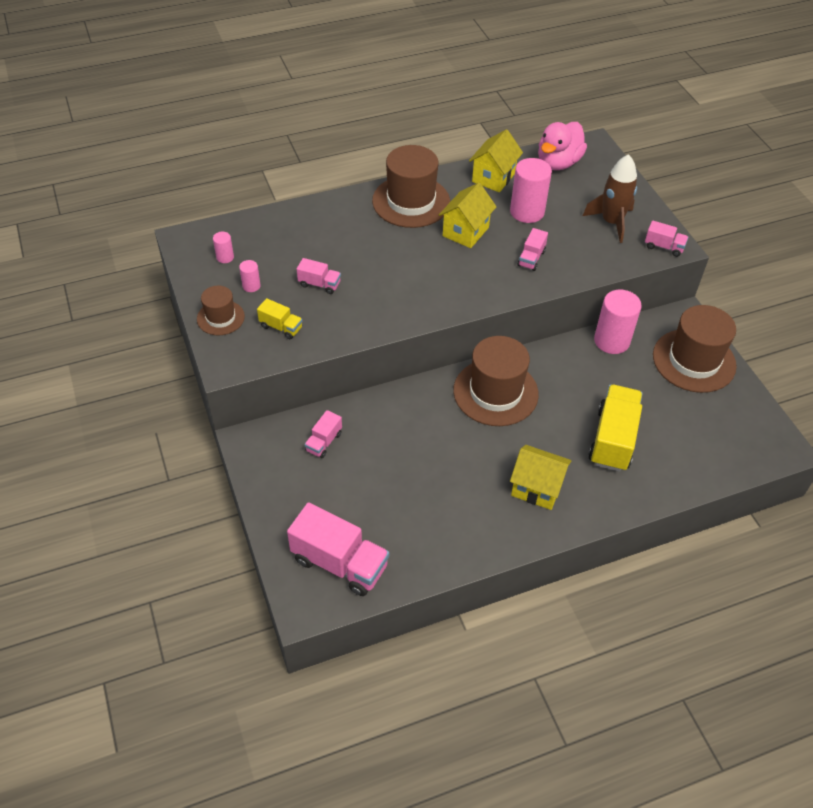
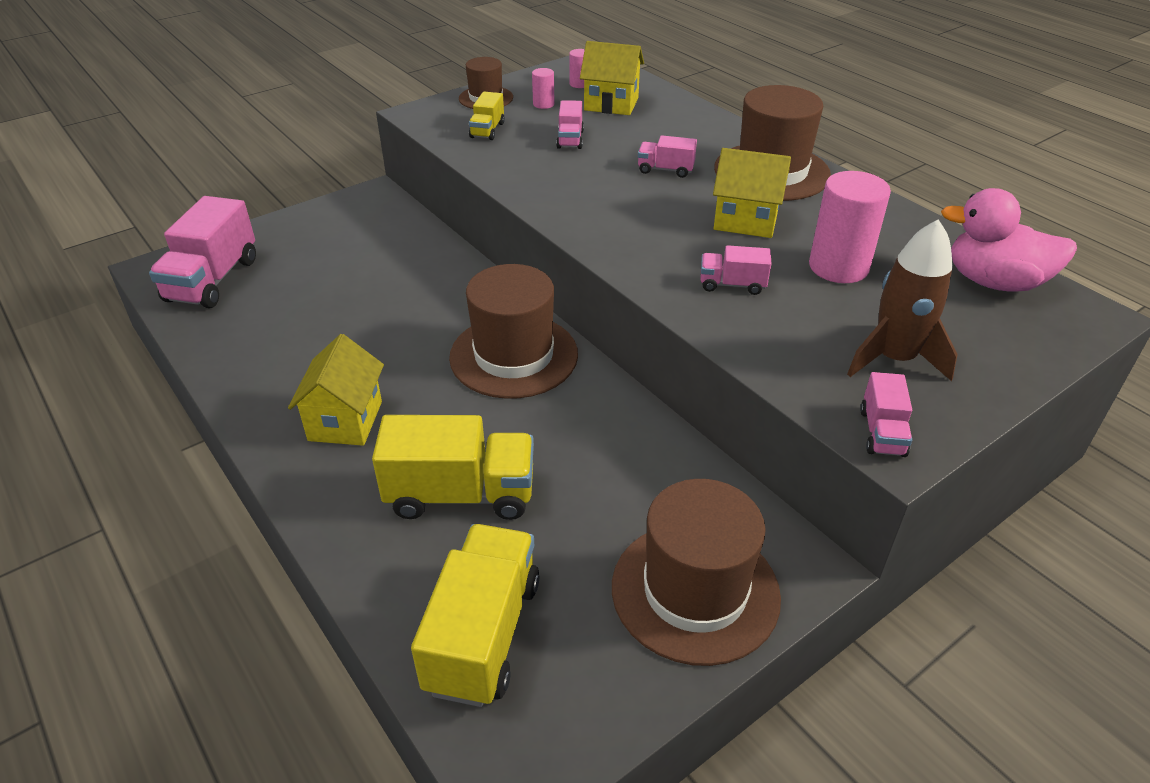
camera: 75 degrees right, 10 degrees down
(324, 442) = (385, 239): pink truck -> pink truck (665, 170)
(493, 177) = (890, 227): yellow house -> yellow house (611, 104)
(611, 341) = (683, 467): pink cylinder -> none
(709, 446) = (483, 634): none -> yellow truck

